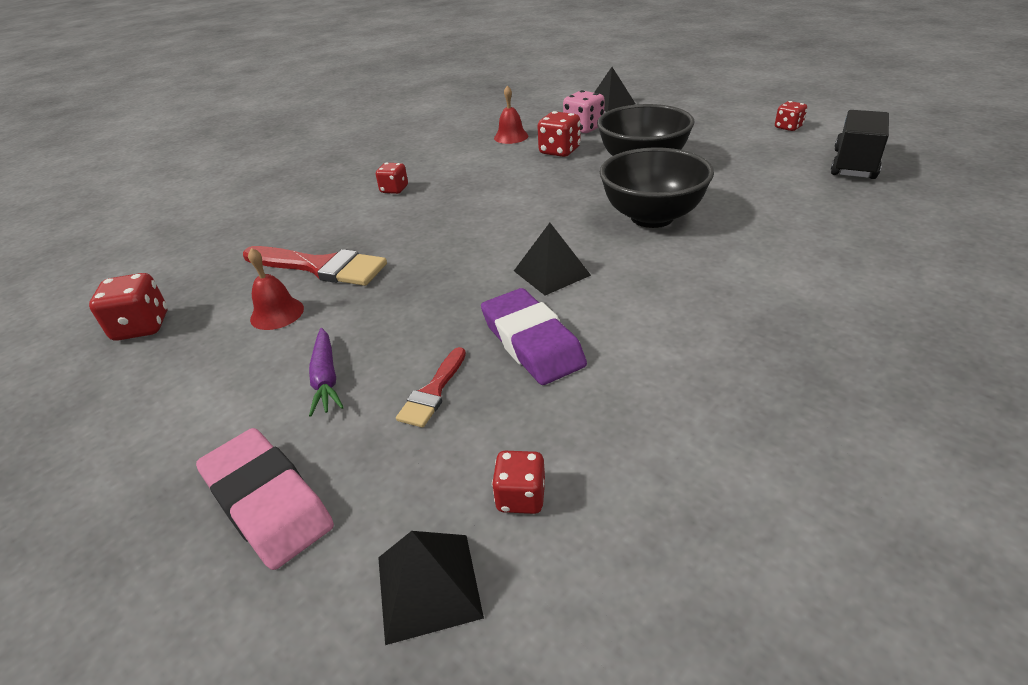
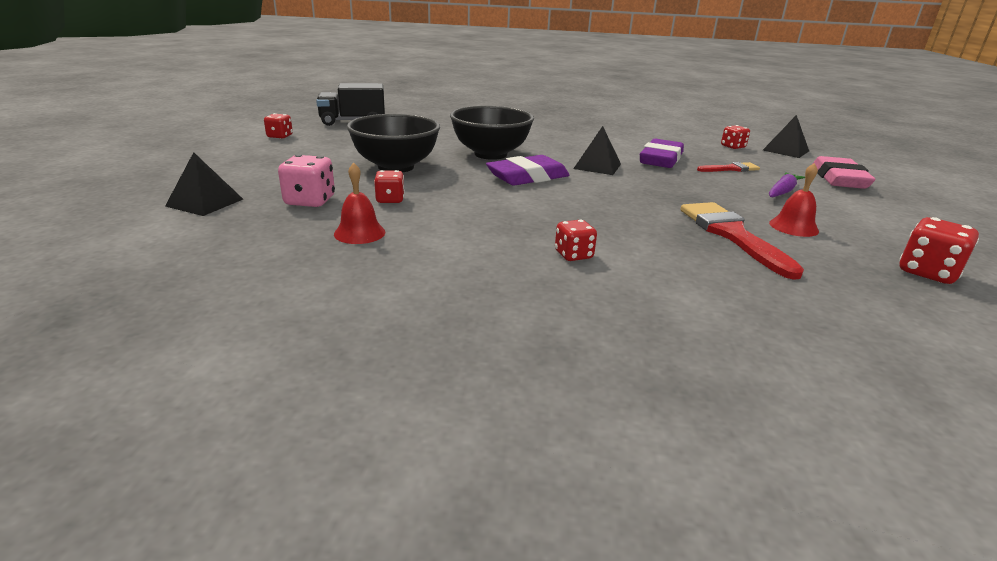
camera: 130 degrees left, 10 degrees down
(556, 217) = (527, 177): none -> purple eraser
(559, 151) = (390, 200): red dice -> red dice, size x0.66

